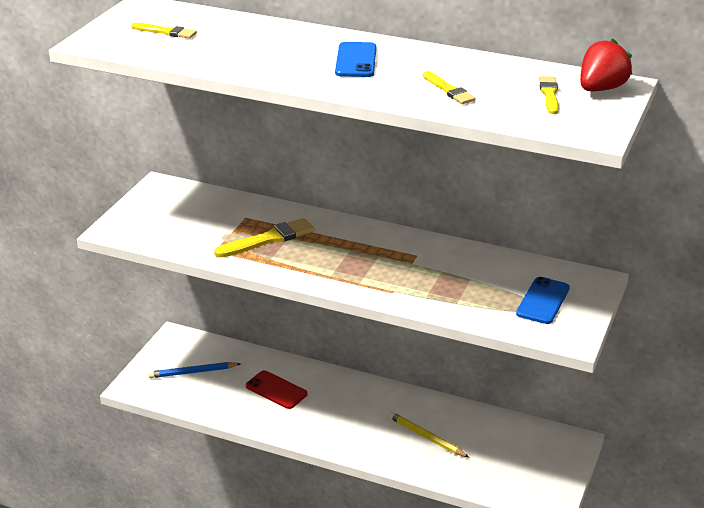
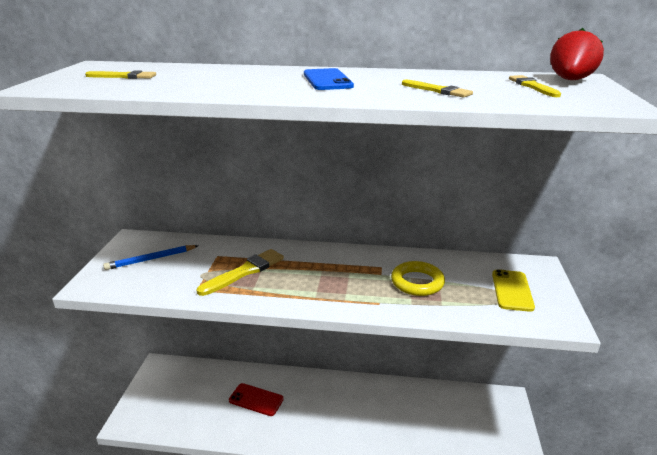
camera: 15 degrees left, 5 degrees down
(192, 372) = (179, 396): blue pencil -> blue pencil (150, 259)
(426, 437) = (394, 419): yellow pencil -> none
(445, 277) = (417, 282): none -> yellow ring
(543, 301) = (512, 290): blue phone -> yellow phone

